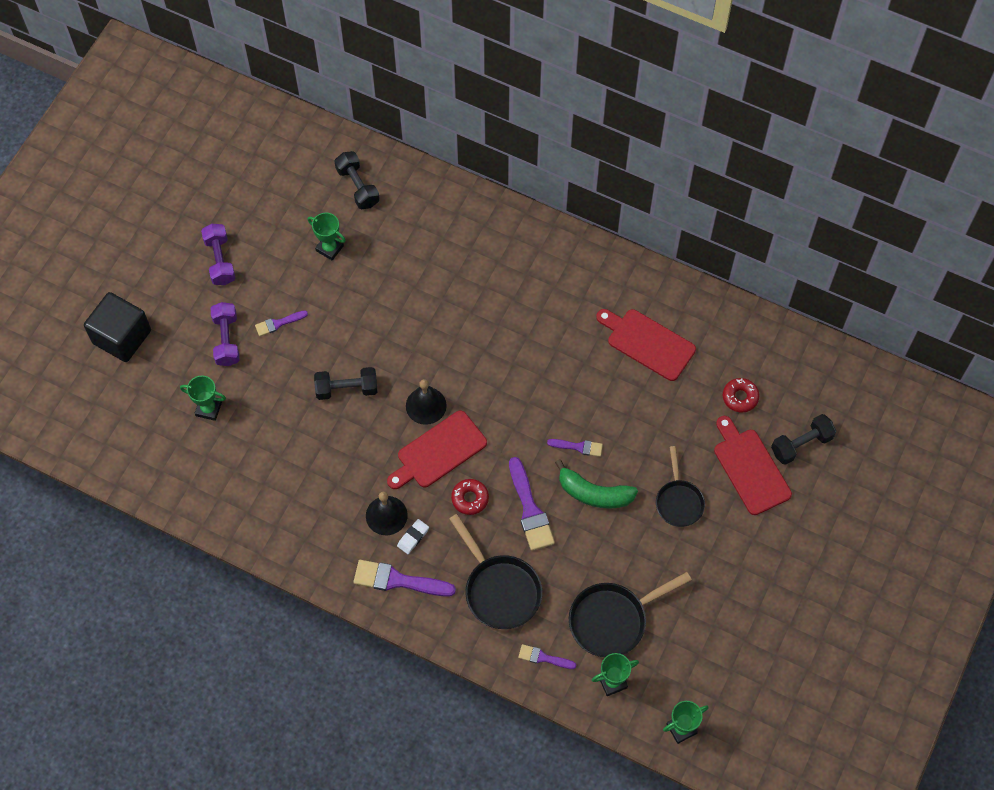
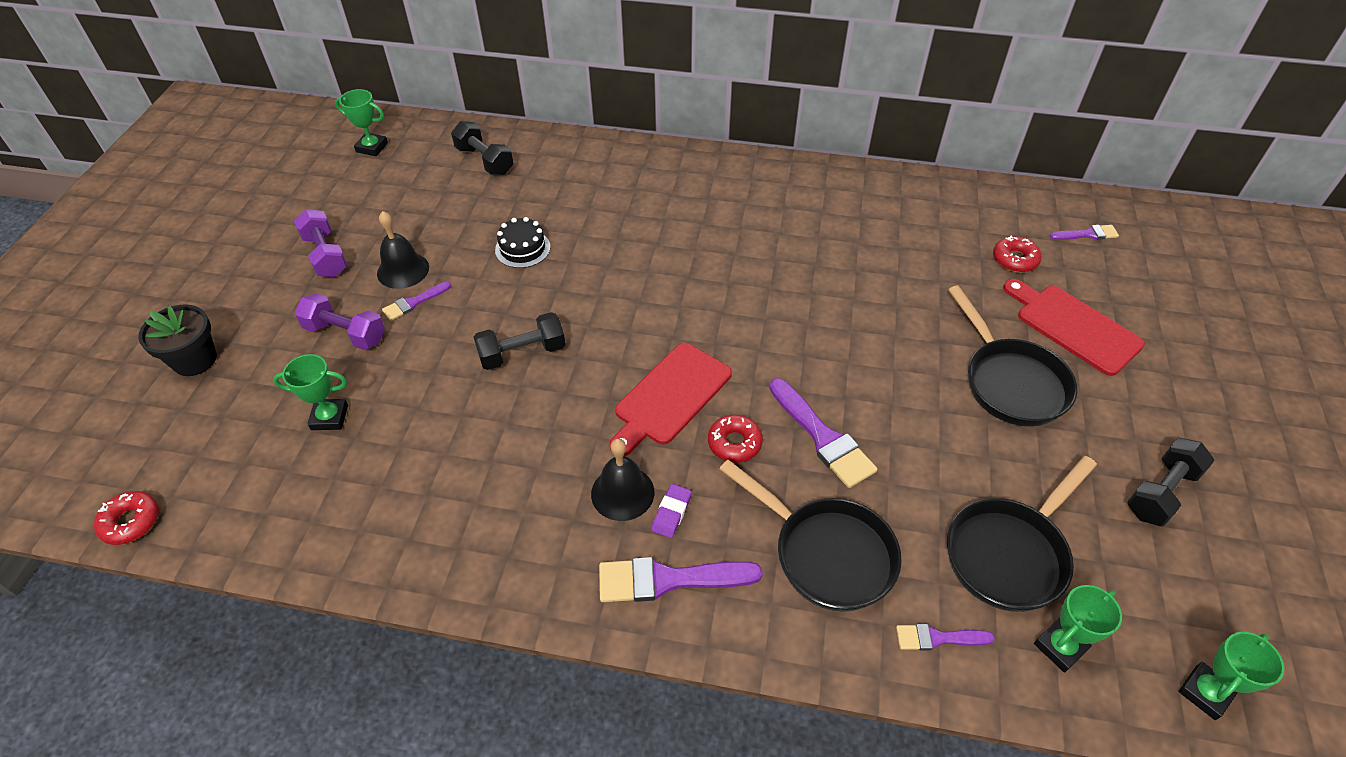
camera: 15 degrees left, 15 degrees down
(81, 455) = (131, 522): none -> red donut
(122, 337) = (195, 360): black cube -> black flower pot
(226, 340) = (345, 333): purple dumbbell -> purple dumbbell turned 45 degrees counterclockwise
(329, 248) = (464, 219): green trophy -> green trophy (372, 147)
(368, 291) = (522, 248): none -> black cake
(413, 537) = (671, 513): white eraser -> purple eraser
(426, 405) = (634, 349): black bell -> black bell (403, 270)
(578, 447) = (851, 351): purple brush -> purple brush (1087, 234)
(594, 493) = (898, 398): green banana -> none
(648, 343) = (879, 231): red cutting board -> none
(678, 501) = (1010, 382): black pan -> black pan, size x1.52
(801, 444) = (1115, 289): black dumbbell -> black dumbbell (1161, 492)

